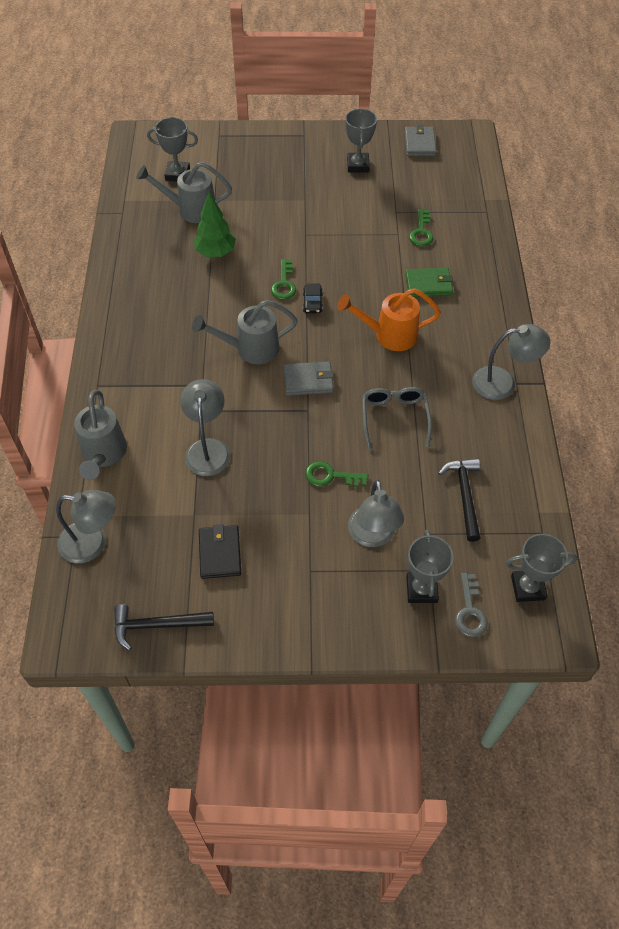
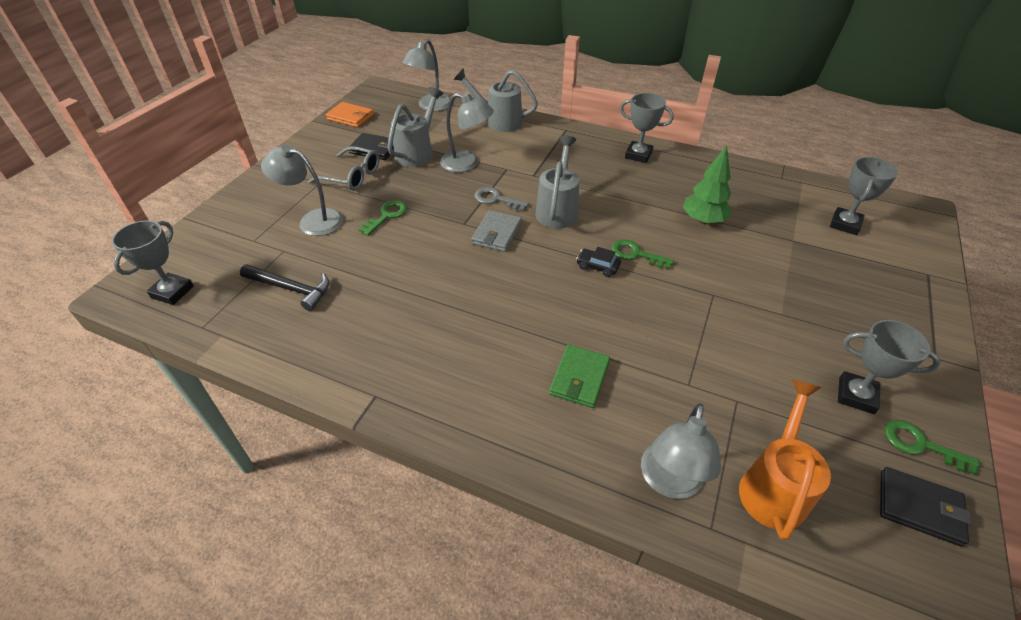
camera: 115 degrees right, 10 degrees down
(157, 625) = (350, 117): black hammer -> orange wallet
(191, 210) = (778, 220): grey watering can -> grey watering can (417, 153)
(389, 335) = (518, 310): orange watering can -> orange watering can (773, 487)
(394, 418) = (411, 274): grey glasses -> grey glasses (352, 176)
(419, 143) = (919, 508): grey wallet -> black wallet
(421, 232) = (685, 413): green key -> green key (920, 445)
(421, 589) = (244, 230): grey trophy -> grey trophy (638, 155)
(470, 611) = (198, 249): grey key -> grey key (496, 199)
(503, 383) = (385, 382): grey lamp -> grey lamp (669, 482)

